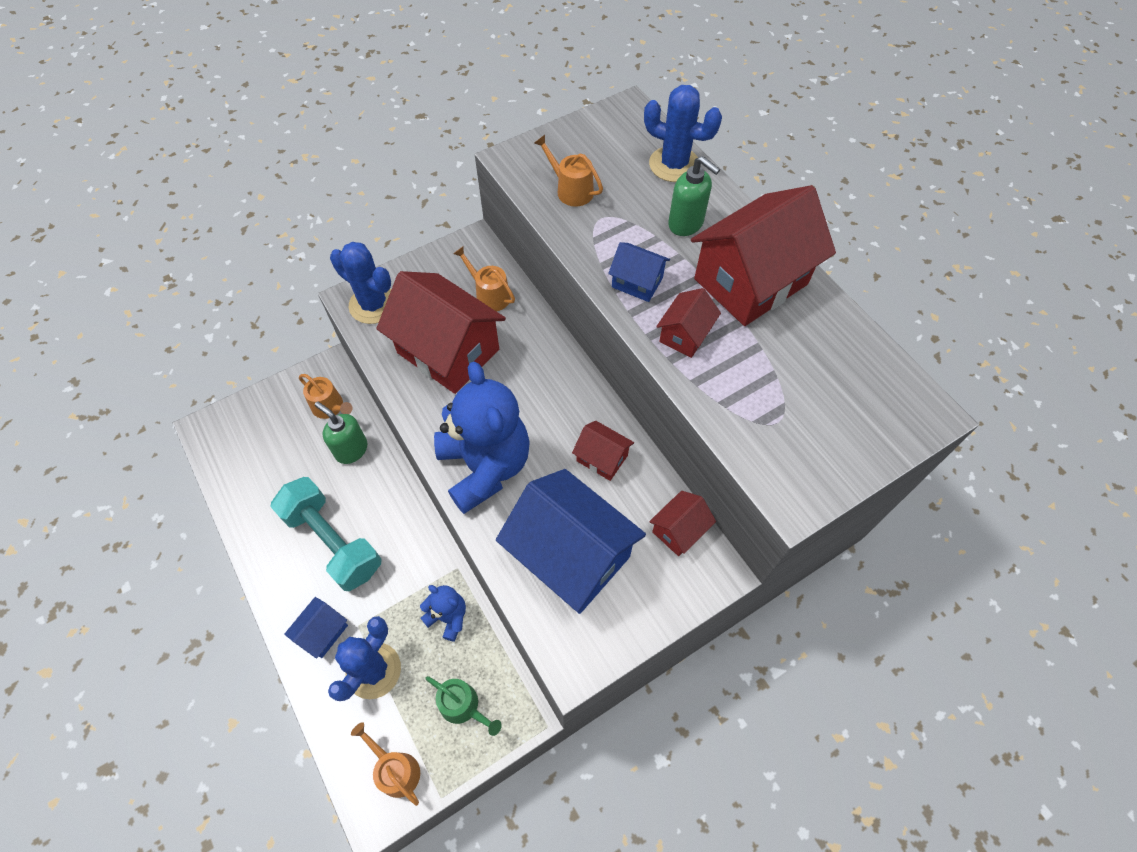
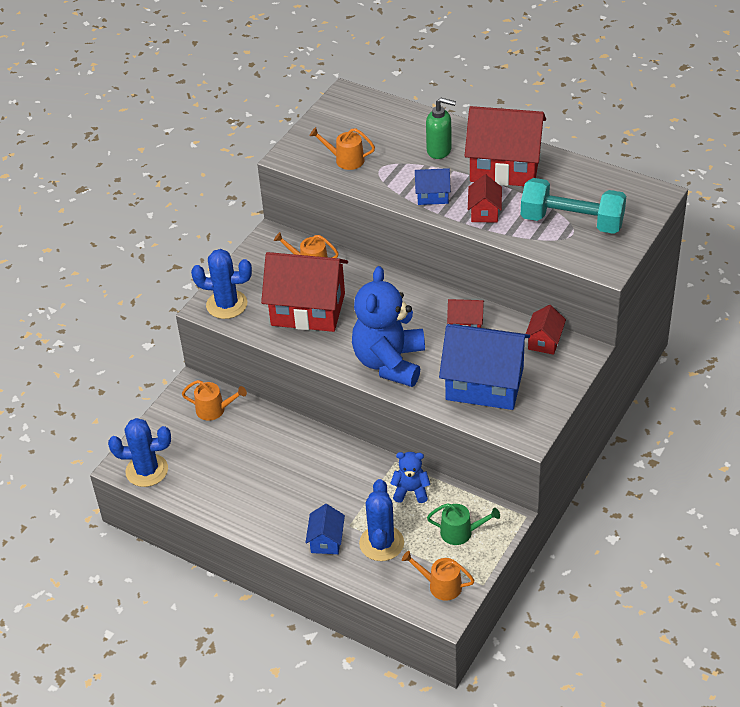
camera: 25 degrees left, 15 degrees down
(333, 541) = (289, 487): turquoise dumbbell -> turquoise dumbbell (572, 221)
(351, 450) = (255, 428): green soap dispenser -> none
(485, 466) = (389, 362): blue teddy bear -> blue teddy bear turned 120 degrees counterclockwise
(674, 164) = (405, 118): blue cactus -> blue cactus (147, 470)
(750, 282) = (505, 167): red house -> red house turned 75 degrees clockwise

